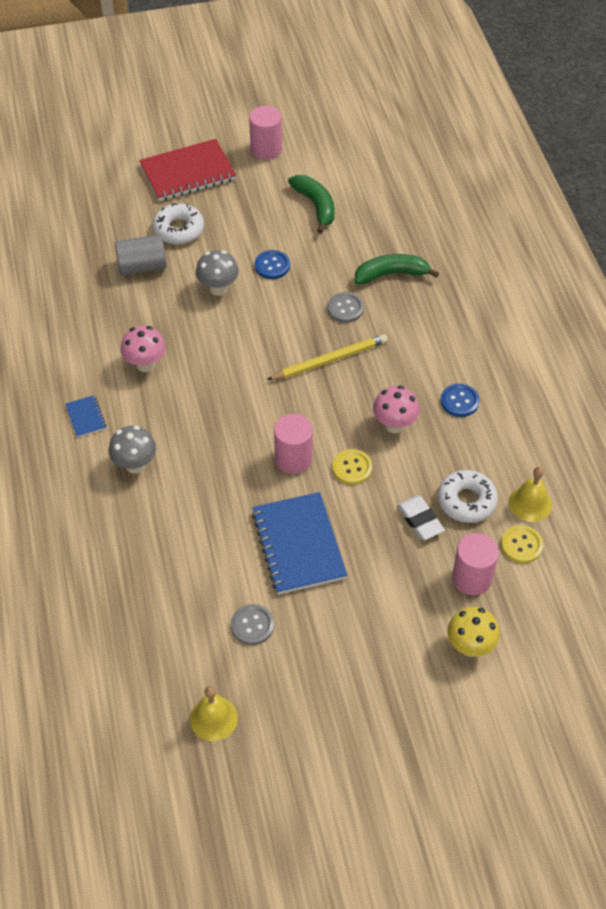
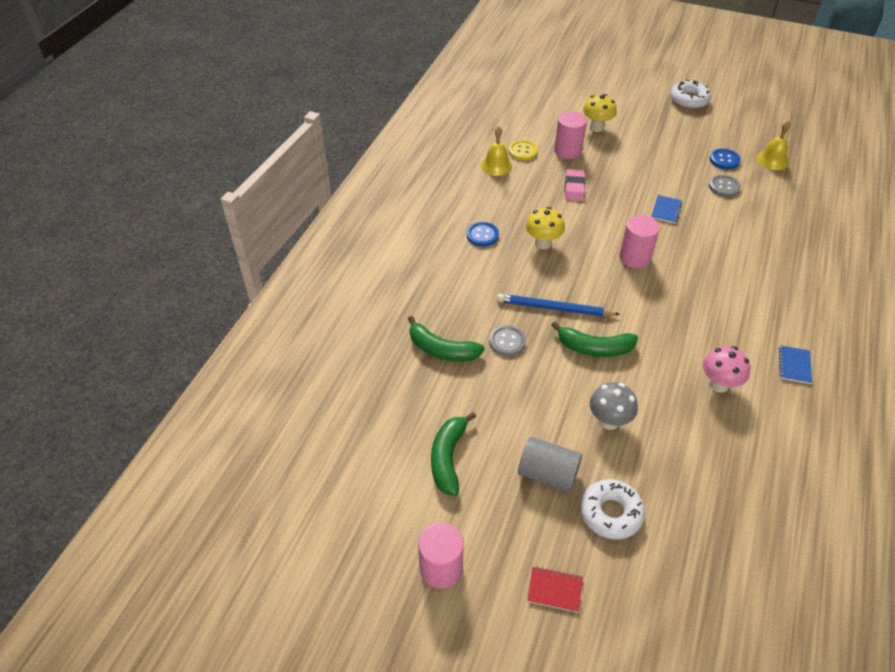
camera: 145 degrees left, 5 degrees down
(135, 465) = (764, 310): grey mushroom -> none
(142, 266) = (674, 489): grey cylinder -> grey cylinder (547, 474)
(188, 173) = (554, 590): red notebook -> red notebook, size x0.46
(268, 341) = (594, 348): none -> green banana
(272, 266) = (541, 416): blue button -> blue button (724, 160)
(299, 545) = (666, 210): blue notebook -> blue notebook, size x0.46
(329, 360) = (554, 308): yellow pencil -> blue pencil
(352, 468) = (596, 233): yellow button -> none
(394, 425) = (543, 243): pink mushroom -> yellow mushroom
(420, 520) = (574, 188): white eraser -> pink eraser
(466, 501) = (535, 183): white donut -> white donut (689, 100)

